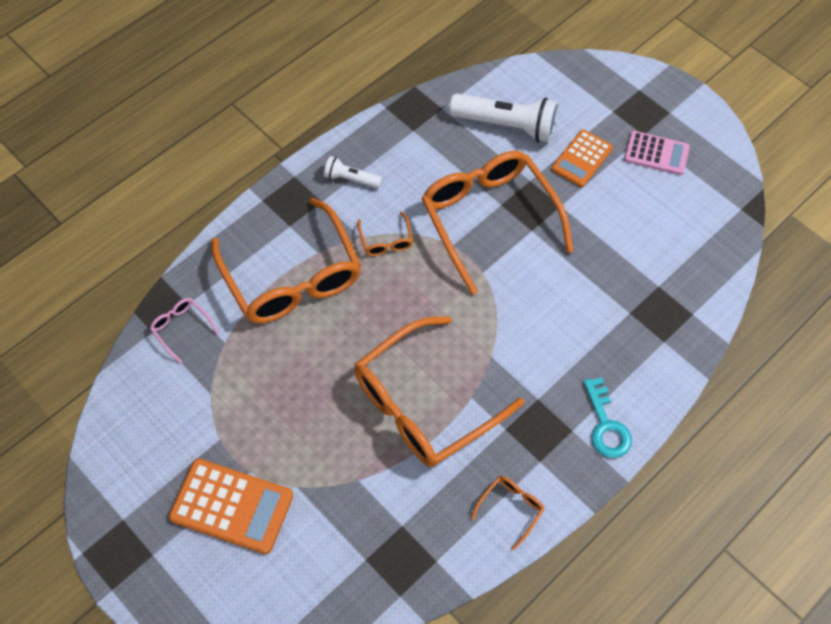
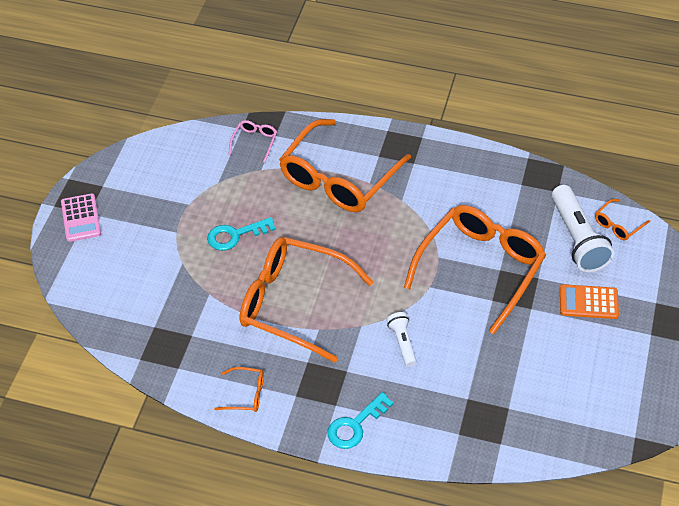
camera: 60 degrees right, 10 degrees down
(232, 506) = (146, 235): orange calculator -> none
(297, 414) = (235, 235): none -> turquoise key
(351, 179) = (446, 170): white flashlight -> white flashlight (402, 343)
(386, 240) = (410, 215): orange glasses -> orange glasses (618, 224)
(656, 153) = (639, 351): pink calculator -> pink calculator (81, 218)

